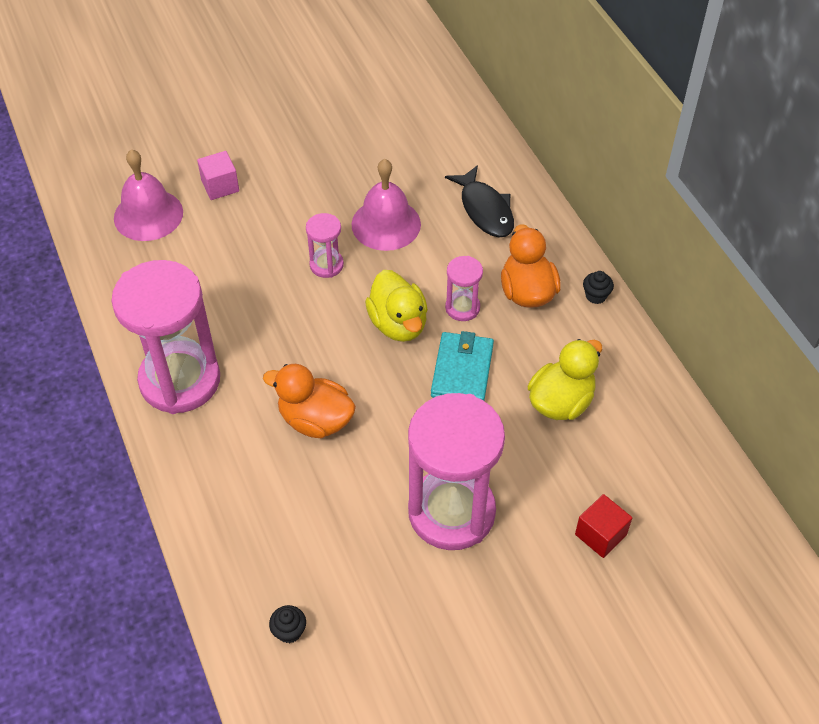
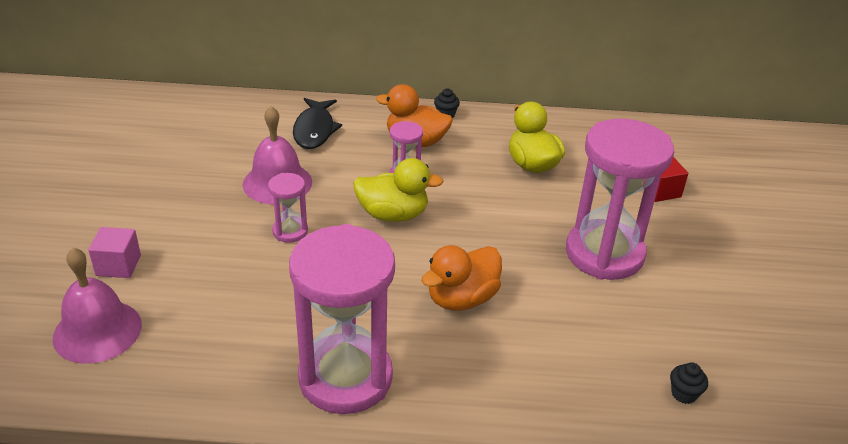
camera: 65 degrees left, 15 degrees down
(462, 370) = (468, 199): turquoise wallet -> none
(485, 210) = (314, 130): black fish -> black fish turned 90 degrees clockwise

